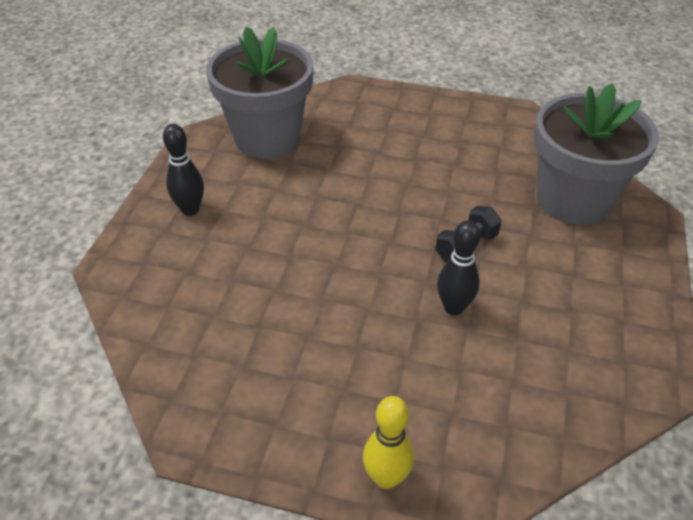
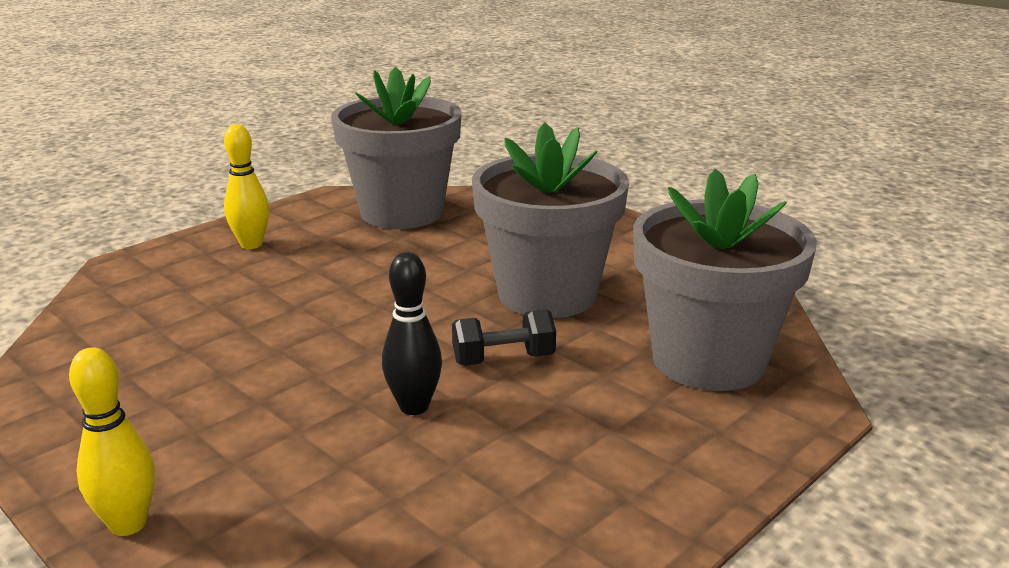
camera: 30 degrees right, 20 degrees down
(190, 209) = (251, 244): black bowling pin -> yellow bowling pin
(438, 181) = (547, 294): none -> grey flower pot

